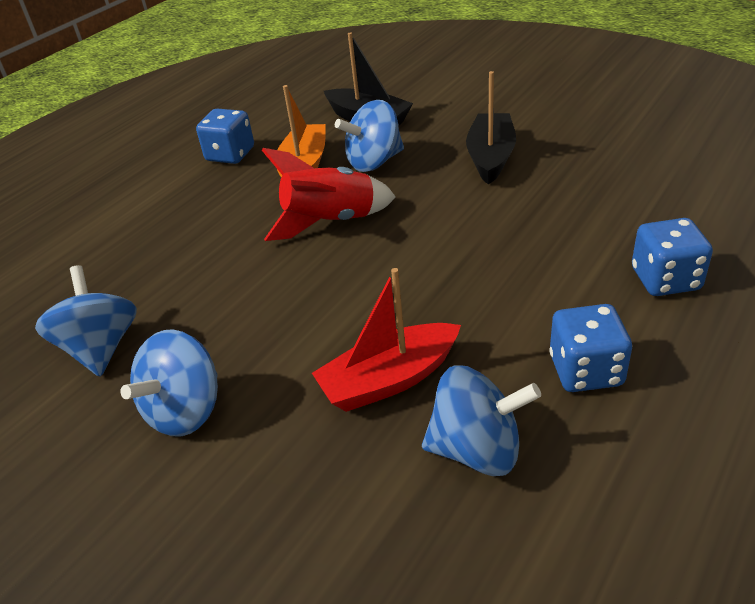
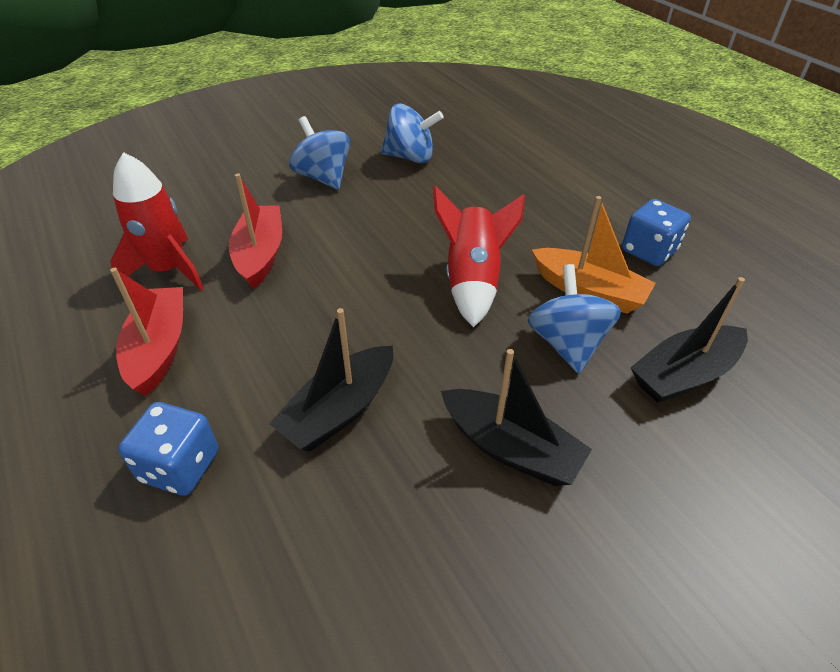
camera: 110 degrees right, 5 degrees up
(477, 449) = (168, 270): blue spinning top -> red rocket
(534, 231) = (339, 410): none -> black boat
(585, 370) = (159, 348): blue dice -> red boat

